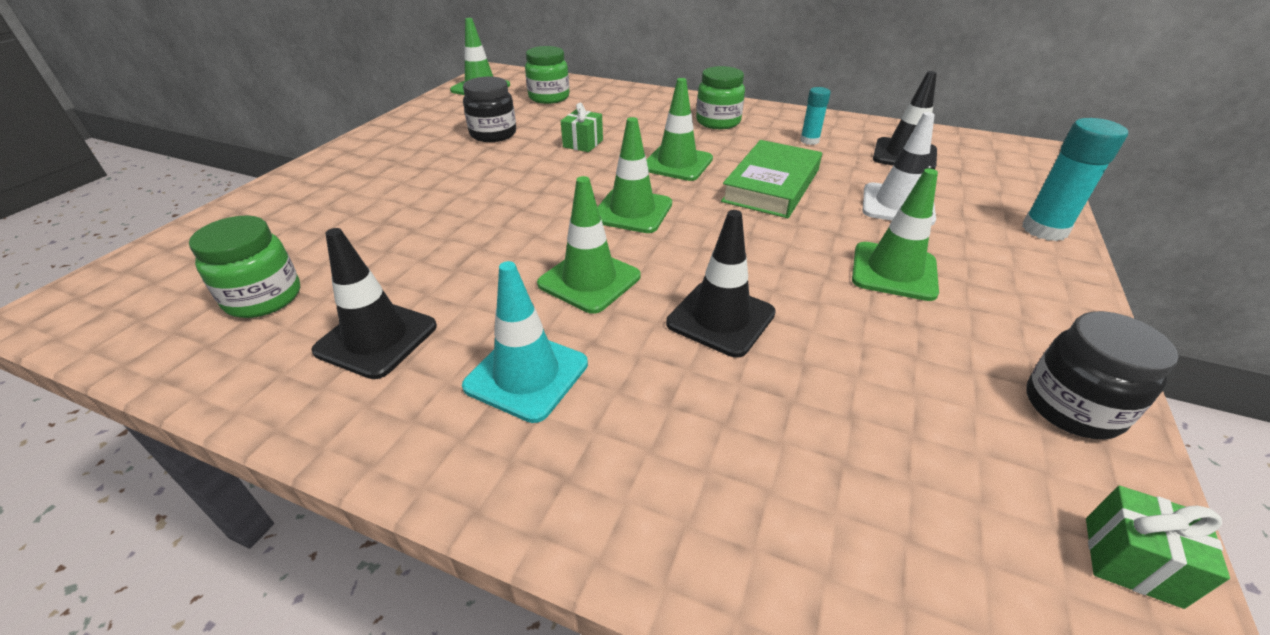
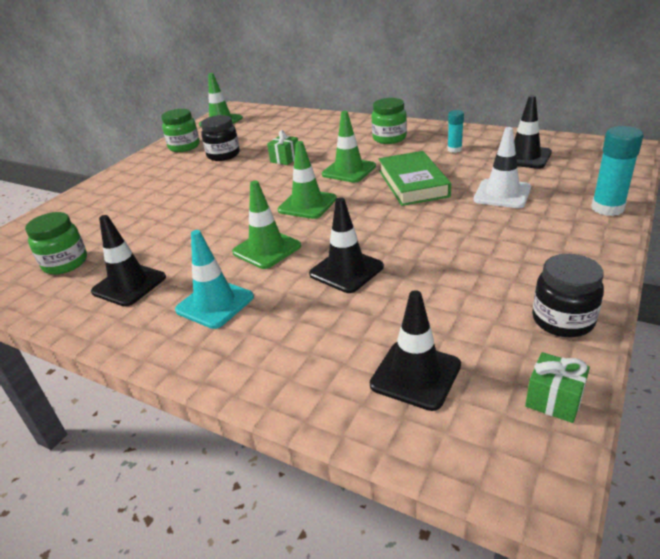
camera: 10 degrees right, 5 degrees down
(549, 97) = (269, 126): green jar -> green jar (184, 147)
(771, 185) = (413, 183): green book -> green book turned 45 degrees counterclockwise
(893, 513) = (415, 375): none -> black traffic cone
(894, 271) = (478, 239): green traffic cone -> none

